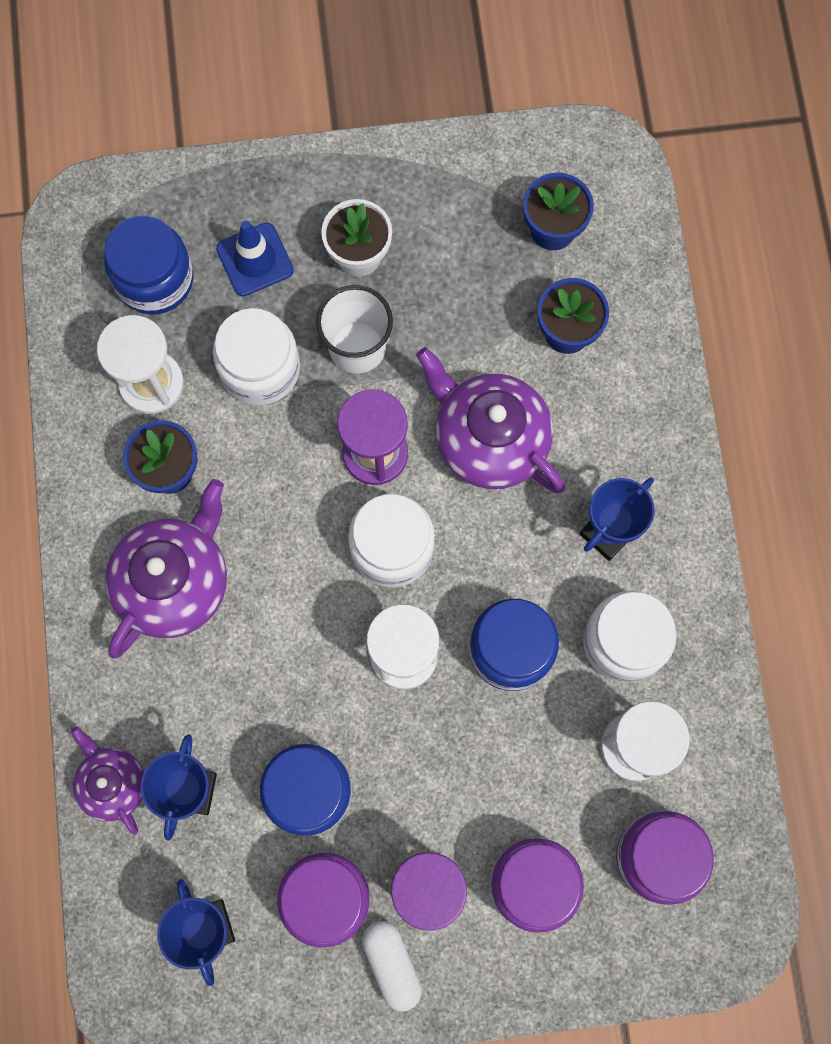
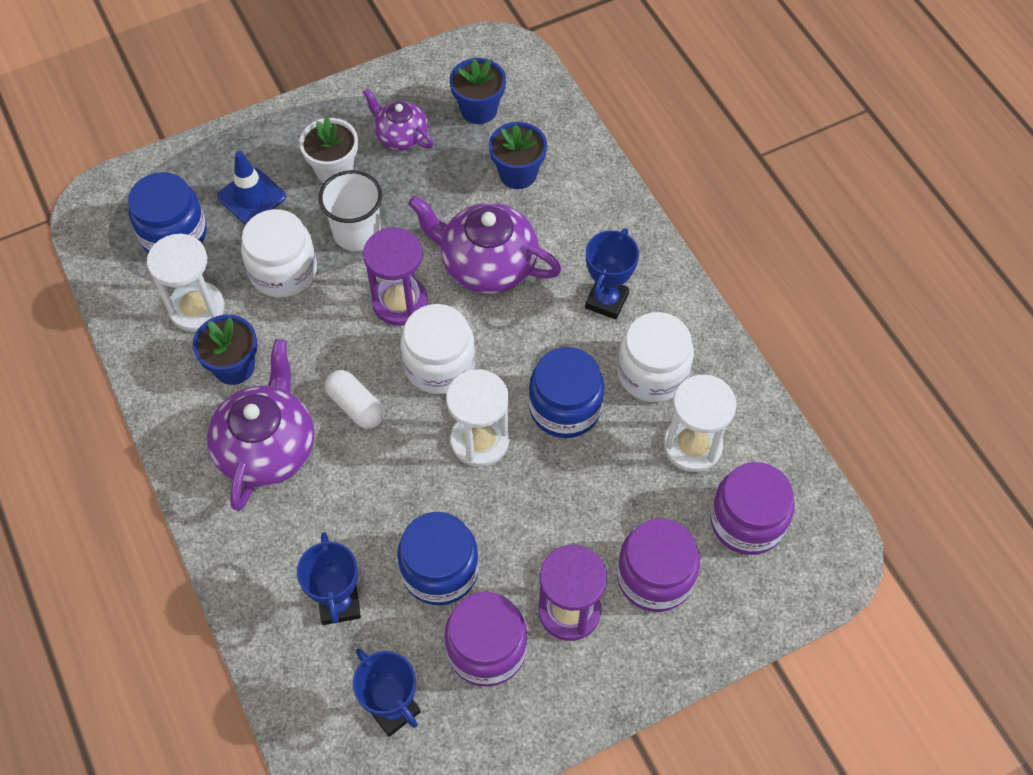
camera: 20 degrees left, 15 degrees down
(113, 783) = (268, 621): purple teapot -> purple teapot (401, 136)
(392, 964) = (563, 682): white capsule -> white capsule (356, 406)

